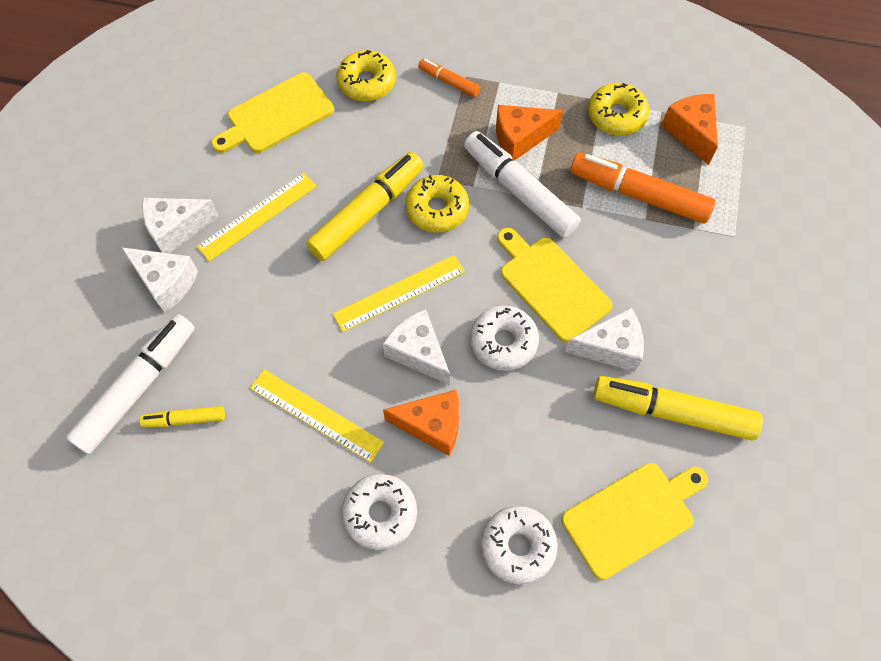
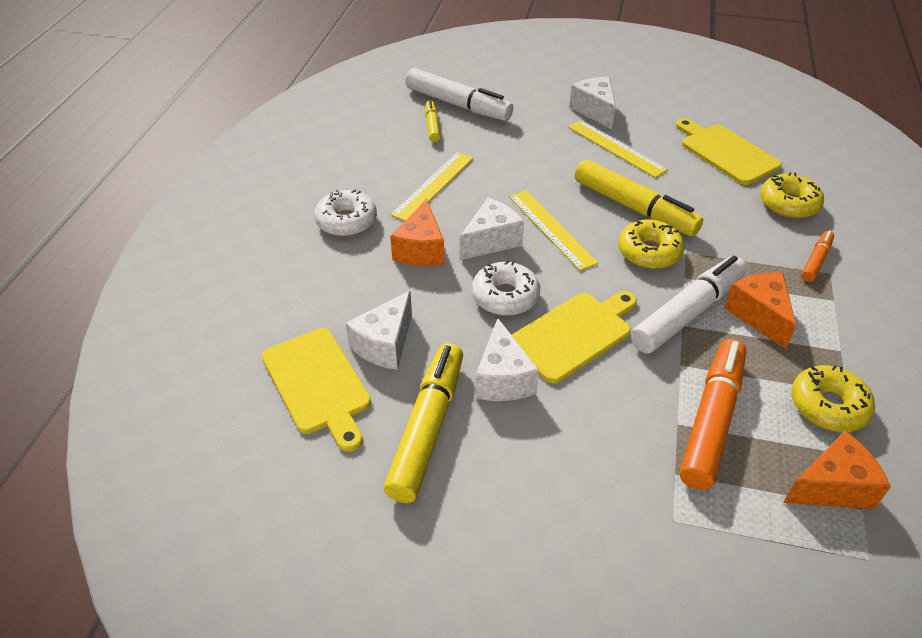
camera: 90 degrees right, 20 degrees down
(166, 283) = (545, 110): white cheese -> white cheese (384, 344)
(518, 546) = (304, 301): white donut -> none

